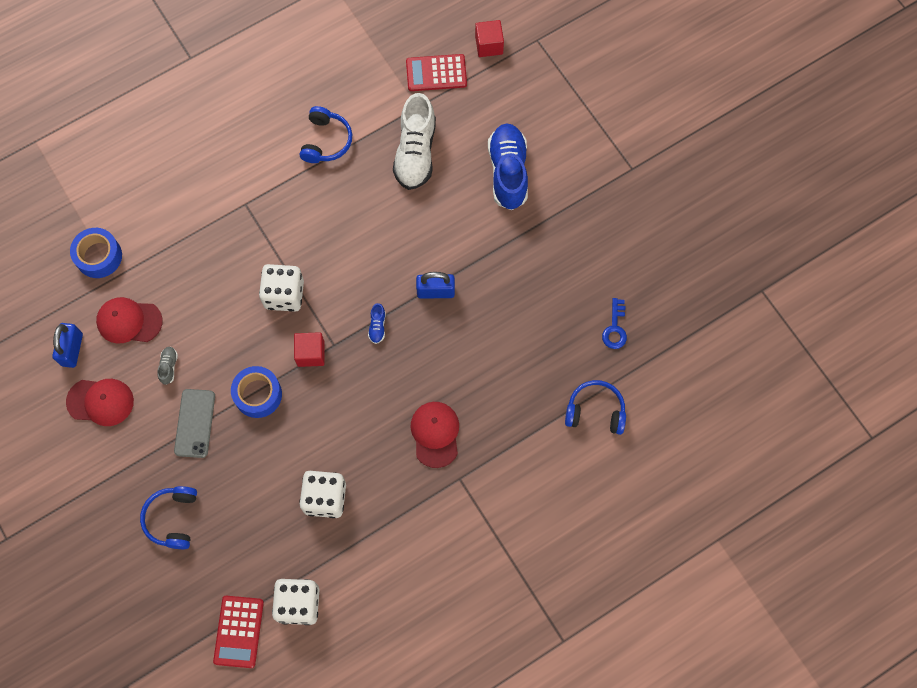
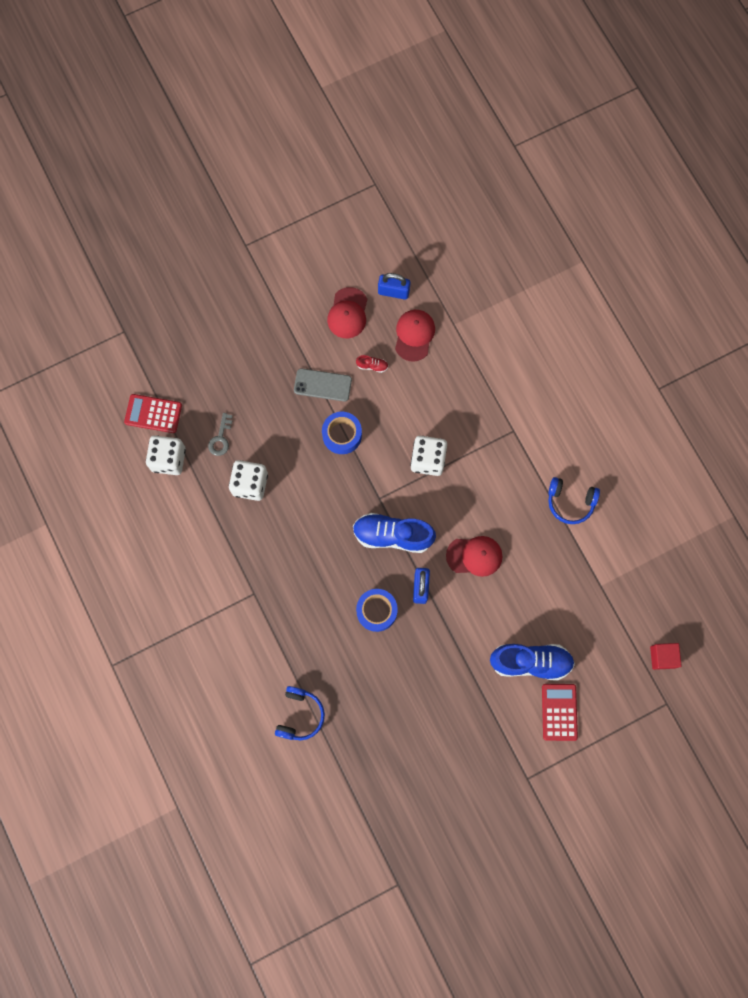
camera: 95 degrees right, 5 degrees up
(99, 256) = (473, 312): blue tape -> blue tape (376, 611)
(169, 367) = (372, 366): grey shoe -> red shoe
(173, 518) = (247, 366): blue headphones -> none
(268, 541) = (221, 438): none -> grey key
(311, 353) = (373, 479): red cube -> none
(377, 326) = (392, 535): blue shoe -> blue shoe, size x2.45
(415, 152) = (555, 580): white shoe -> none
(435, 434) = (294, 577): red cap -> red cap (474, 556)
(436, 73) = (634, 605): red calculator -> red calculator (559, 712)
(615, 328) = (373, 742): blue key -> none

